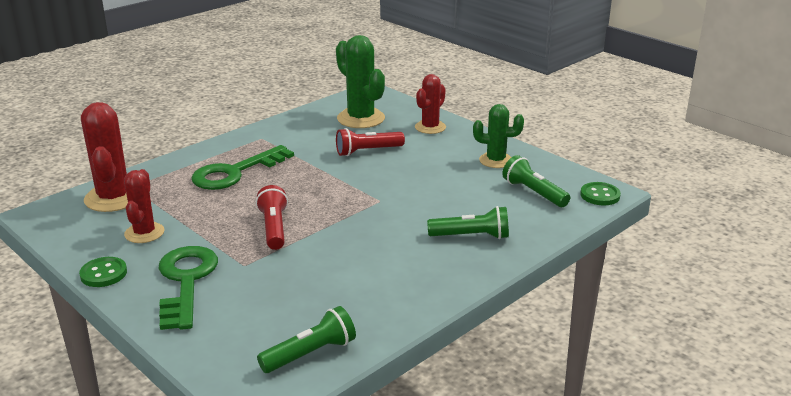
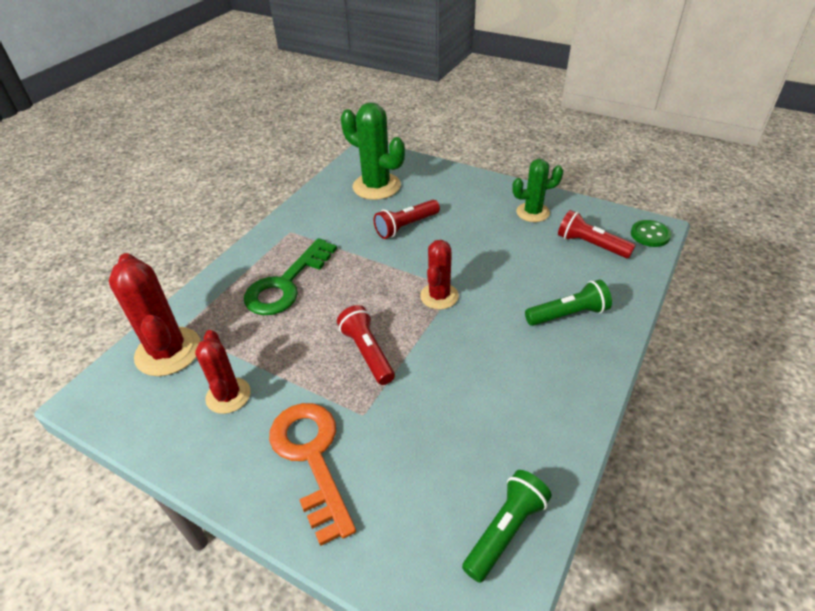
camera: 15 degrees left, 15 degrees up
(103, 274) = (209, 472): green button -> none
(186, 281) = (311, 457): green key -> orange key
(430, 127) = (448, 184): red cactus -> red cactus (439, 296)
(534, 193) = (591, 245): green flashlight -> red flashlight

